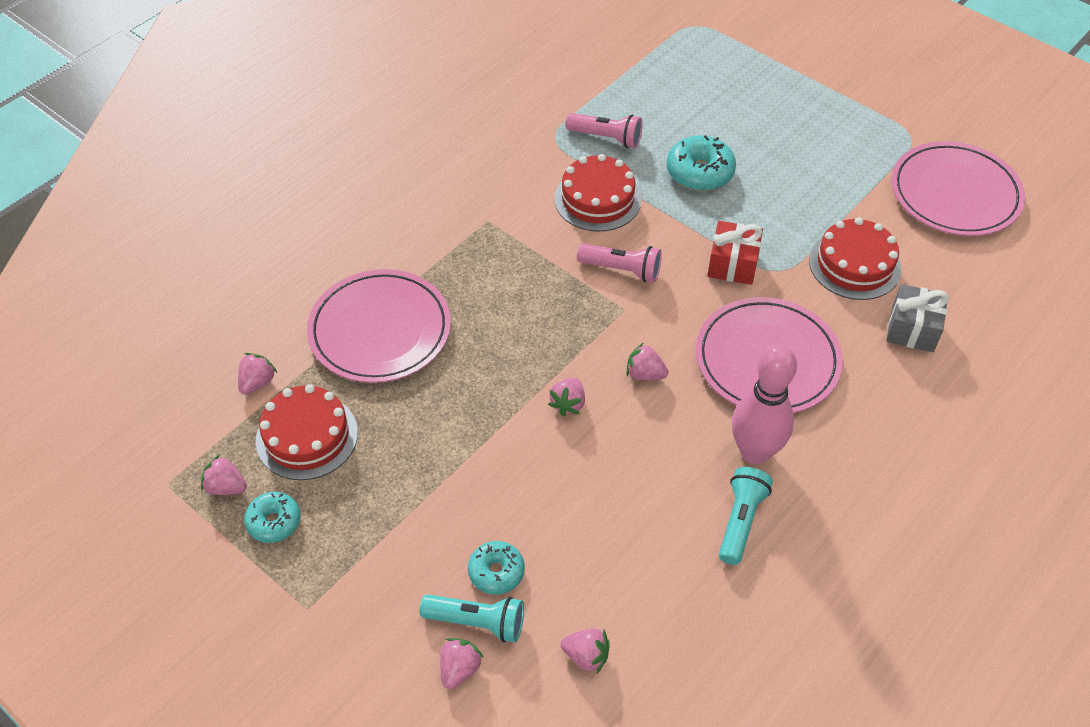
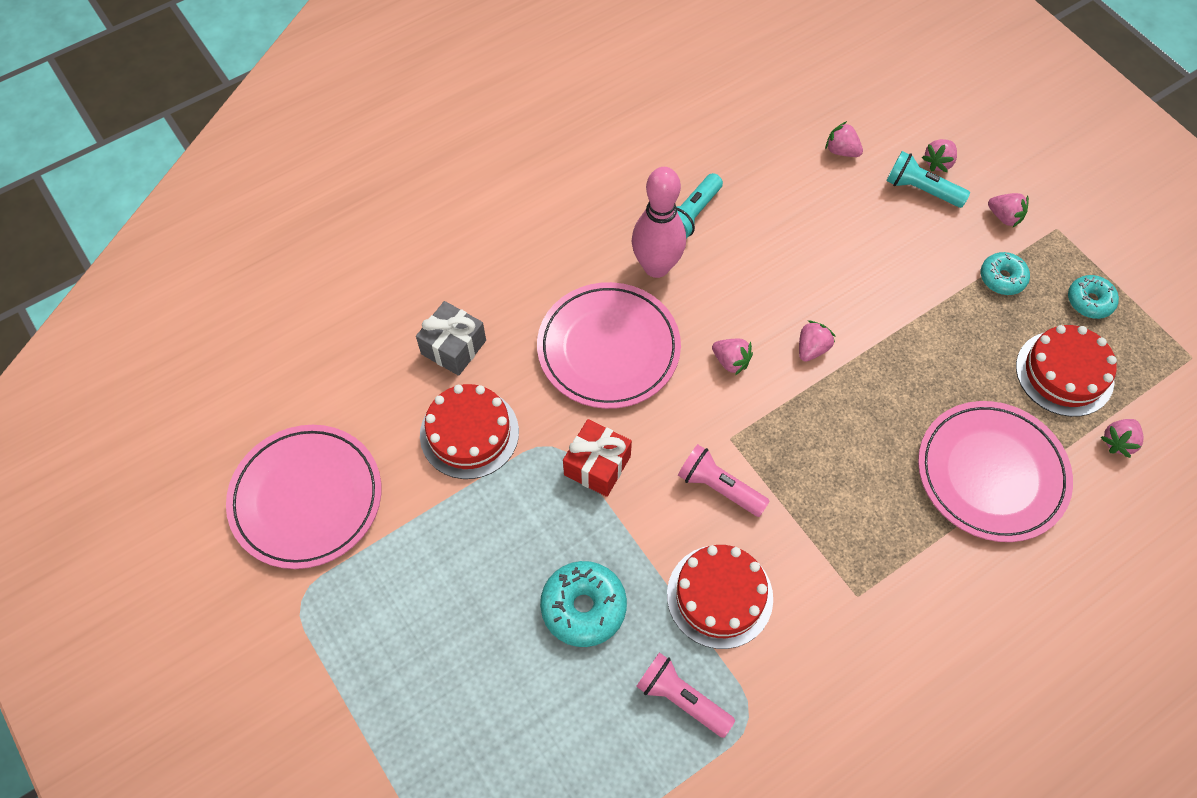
camera: 165 degrees left, 10 degrees up
(226, 487) = (1136, 341): pink strawberry -> pink strawberry (1004, 217)
(496, 572) = (901, 221): turquoise donut -> turquoise donut (1002, 278)

